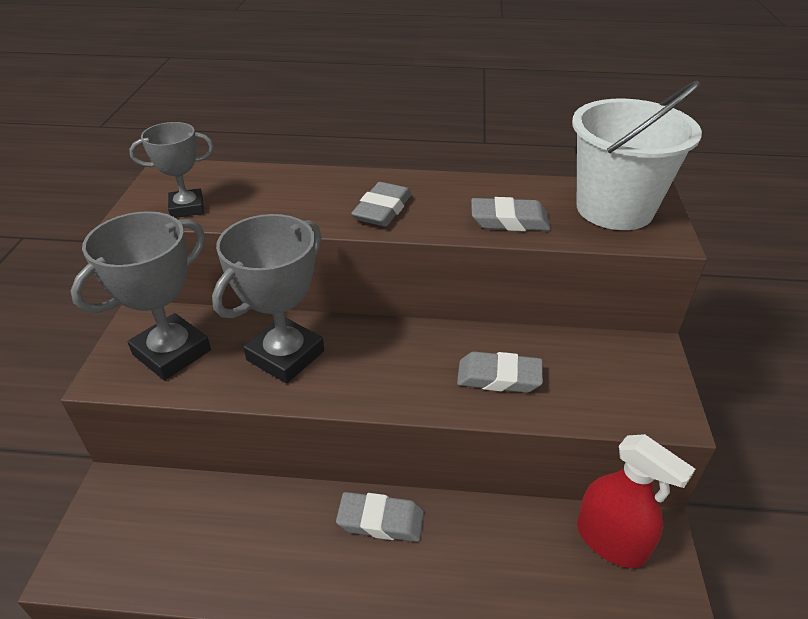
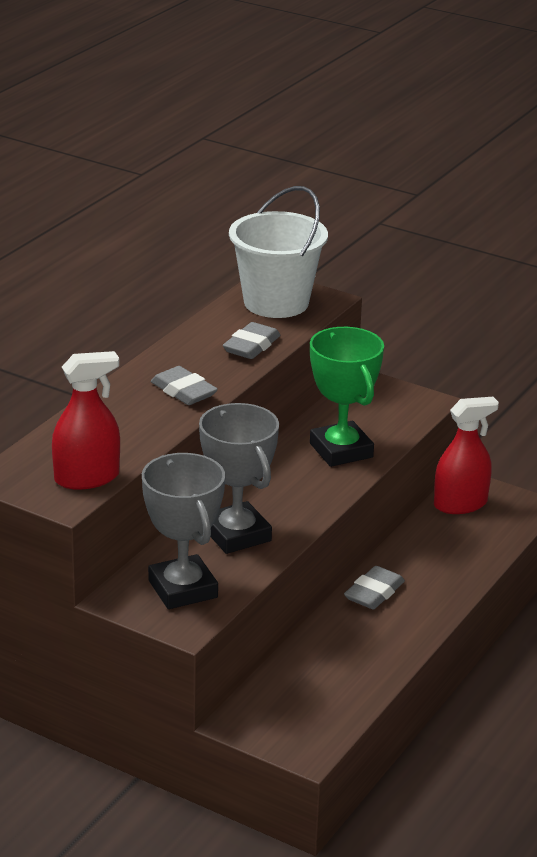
camera: 65 degrees left, 10 degrees down
(187, 208) = (87, 478): grey trophy -> red spray bottle
(499, 377) = (341, 450): grey eraser -> green trophy

